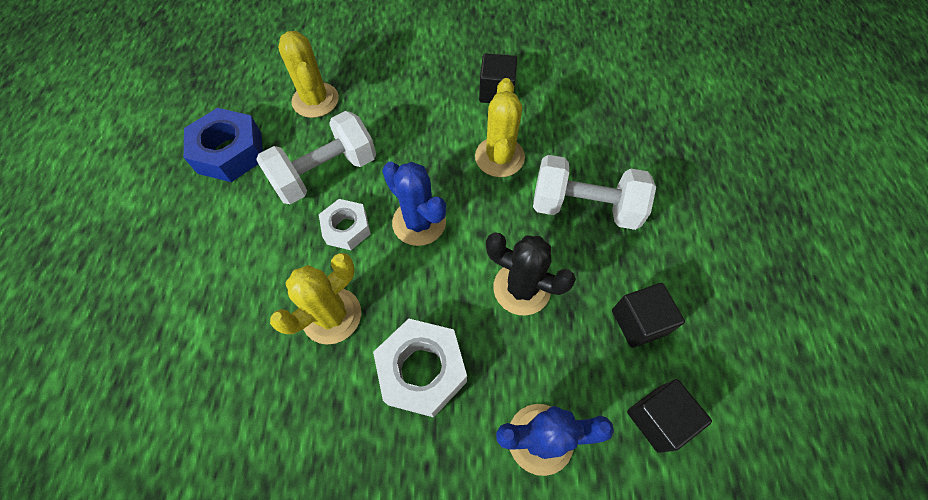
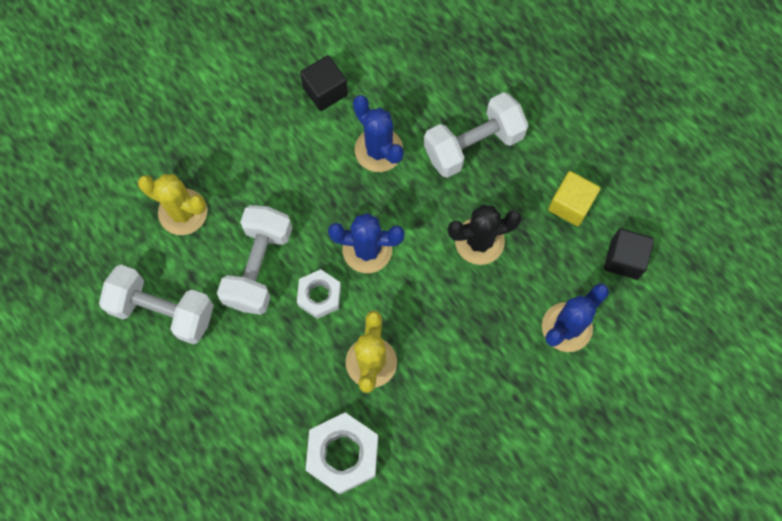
camera: 40 degrees left, 10 degrees up
(230, 152) = (163, 310): blue nut -> white dumbbell
(422, 370) = (463, 347): white nut -> white nut (343, 454)
(499, 157) = (378, 150): yellow cactus -> blue cactus
(638, 322) = (570, 205): black cube -> yellow cube

